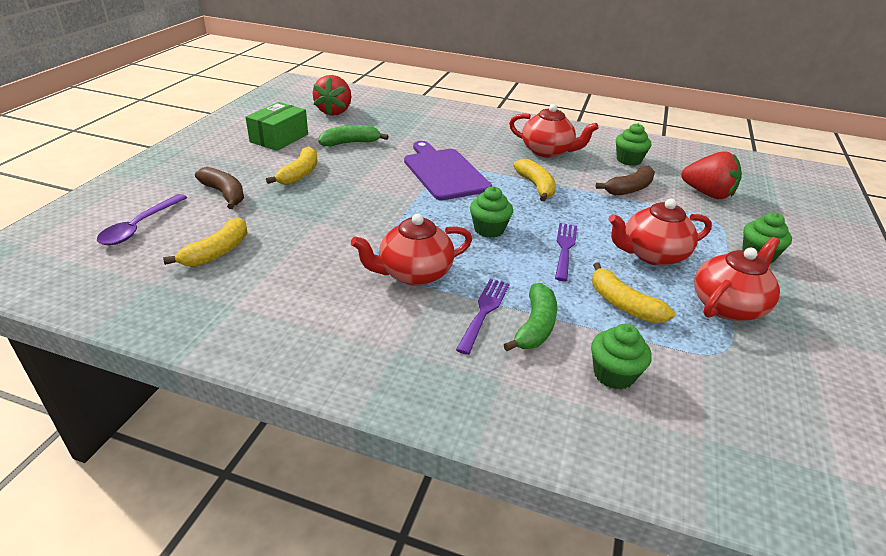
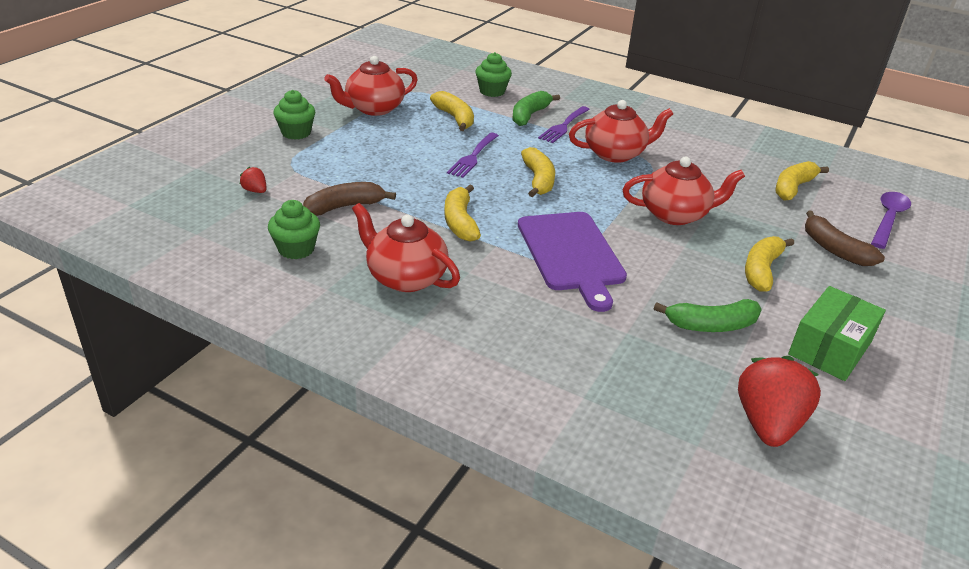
camera: 170 degrees left, 0 degrees up
(489, 229) = (538, 180): green cupcake -> yellow banana
(652, 255) = (395, 143): red teapot -> red teapot (675, 214)
(707, 194) = (255, 191): red strawberry -> red strawberry, size x0.45

